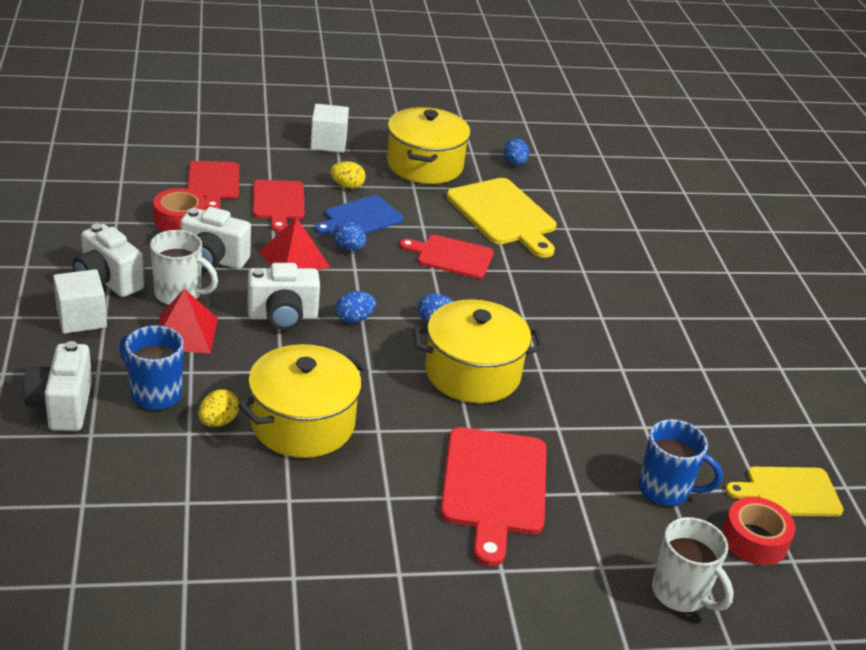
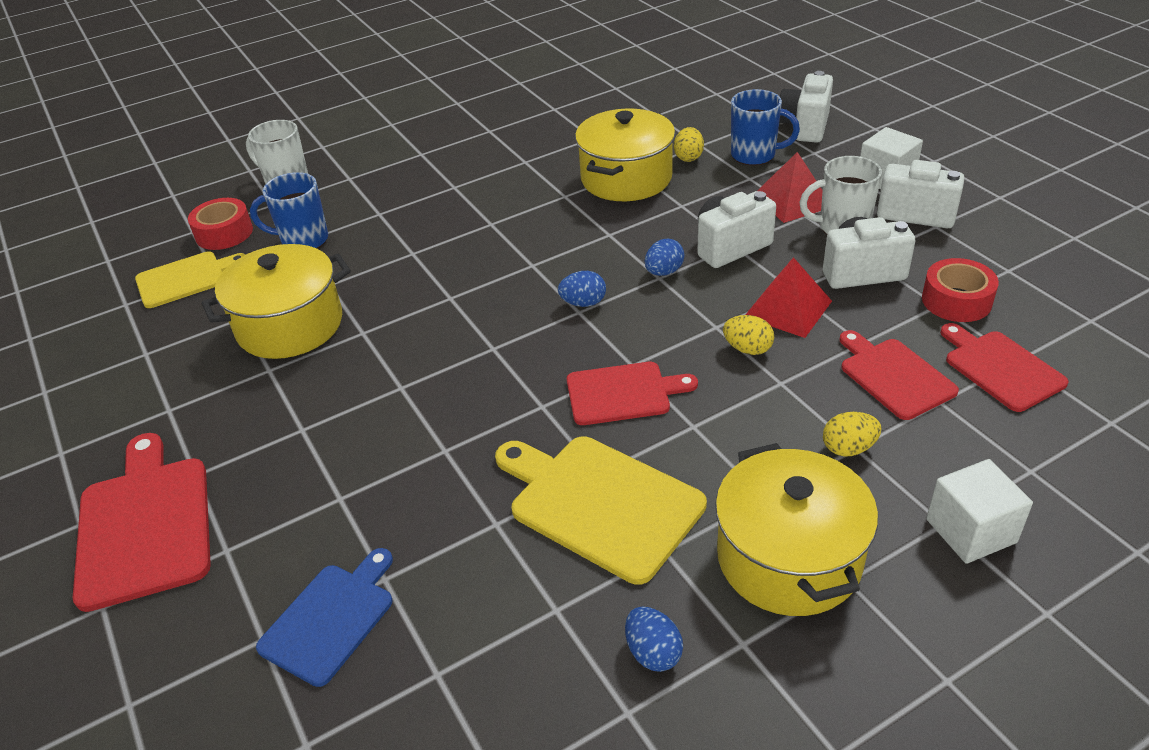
camera: 165 degrees right, 5 degrees up
(62, 406) = (804, 127): white camera -> white camera turned 135 degrees counterclockwise
(348, 248) = (747, 349): blue egg -> yellow egg
(360, 218) = (777, 400): blue cutting board -> blue cutting board (330, 618)
(472, 373) = (514, 268): yellow pot -> yellow pot (290, 325)
(494, 487) = (449, 194): red cutting board -> red cutting board (144, 525)

